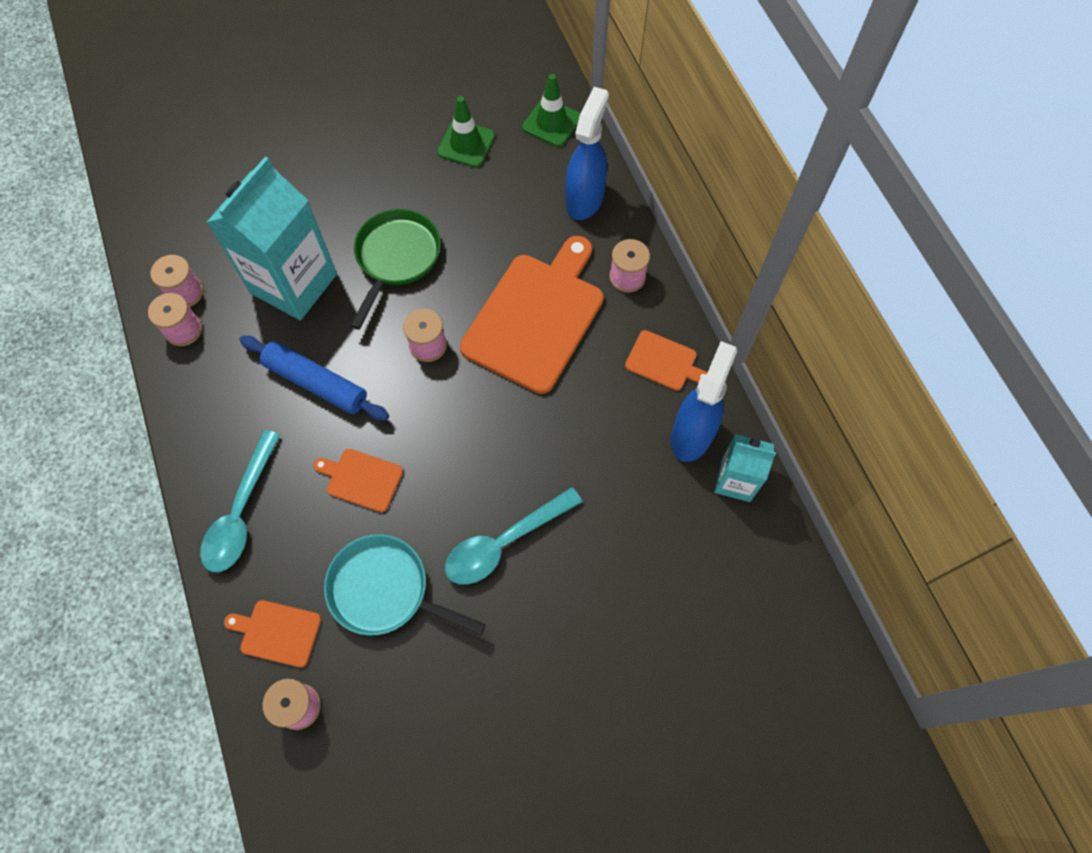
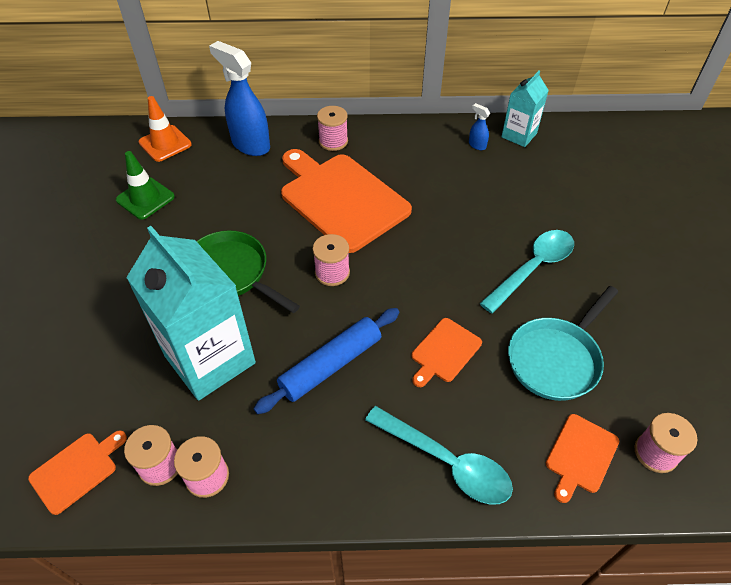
camera: 70 degrees left, 15 degrees down
(504, 542) = (532, 268): turquoise spoon -> turquoise spoon turned 120 degrees counterclockwise
(551, 123) = (165, 143): green traffic cone -> orange traffic cone
(664, 362) = (413, 142): orange cutting board -> orange cutting board (76, 470)
(692, 434) = (477, 145): blue spray bottle -> blue spray bottle, size x0.43

